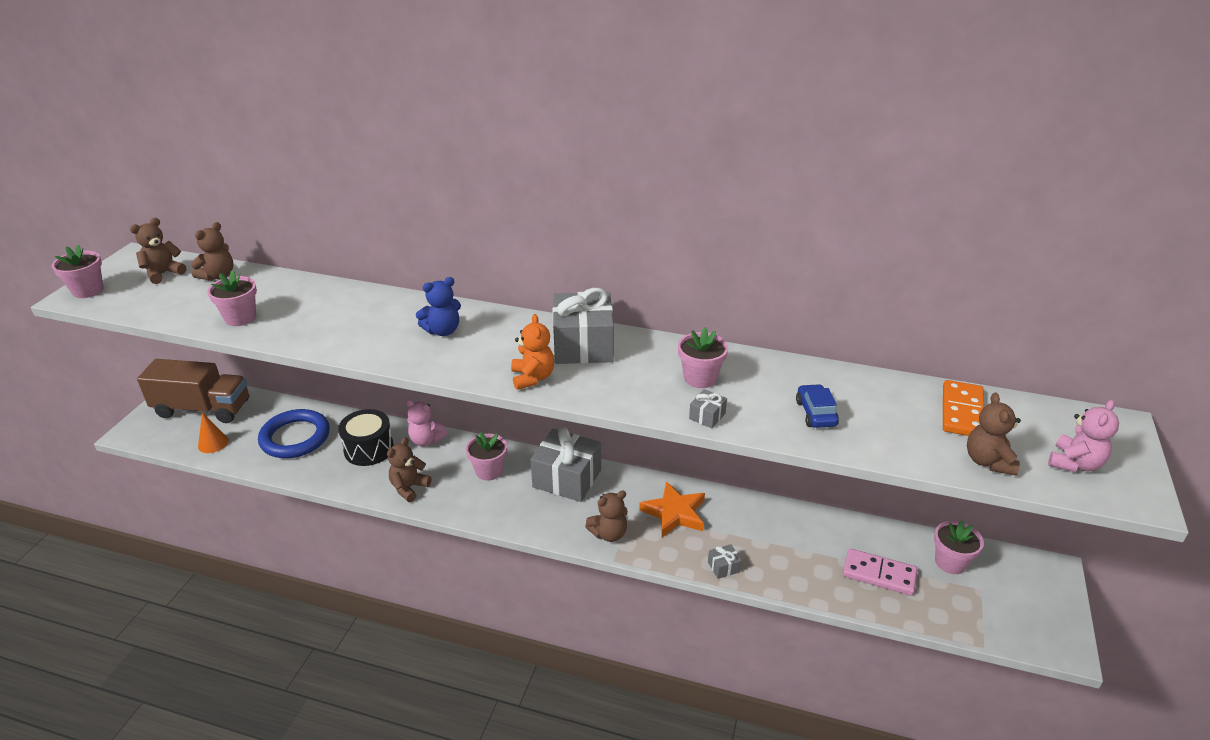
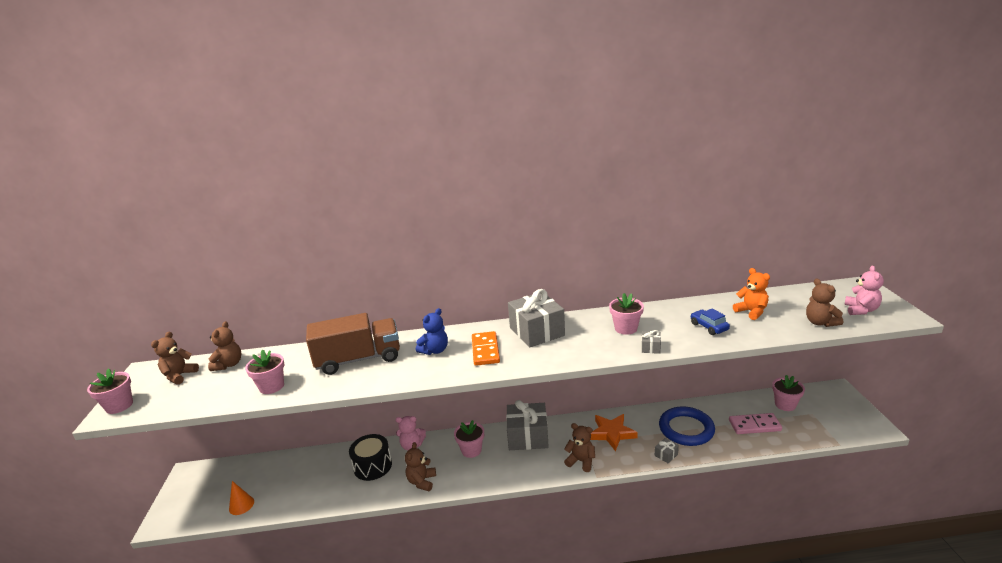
camera: 20 degrees left, 10 degrees down
(202, 409) = (215, 483): brown truck -> brown truck (358, 359)
(295, 437) = (308, 478): blue ring -> blue ring (686, 429)
(532, 378) = (522, 360): orange teddy bear -> orange teddy bear (751, 312)
(609, 534) = (581, 461): brown teddy bear -> brown teddy bear turned 105 degrees counterclockwise
(962, 412) = (782, 302): orange domino -> orange domino (485, 350)

